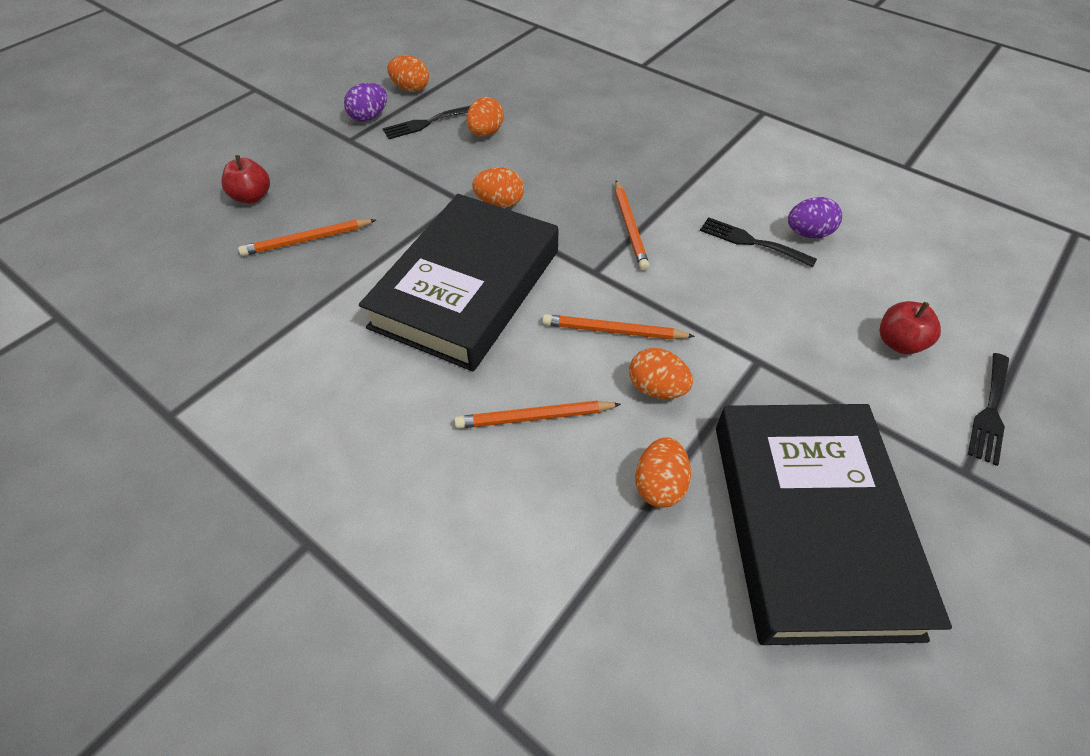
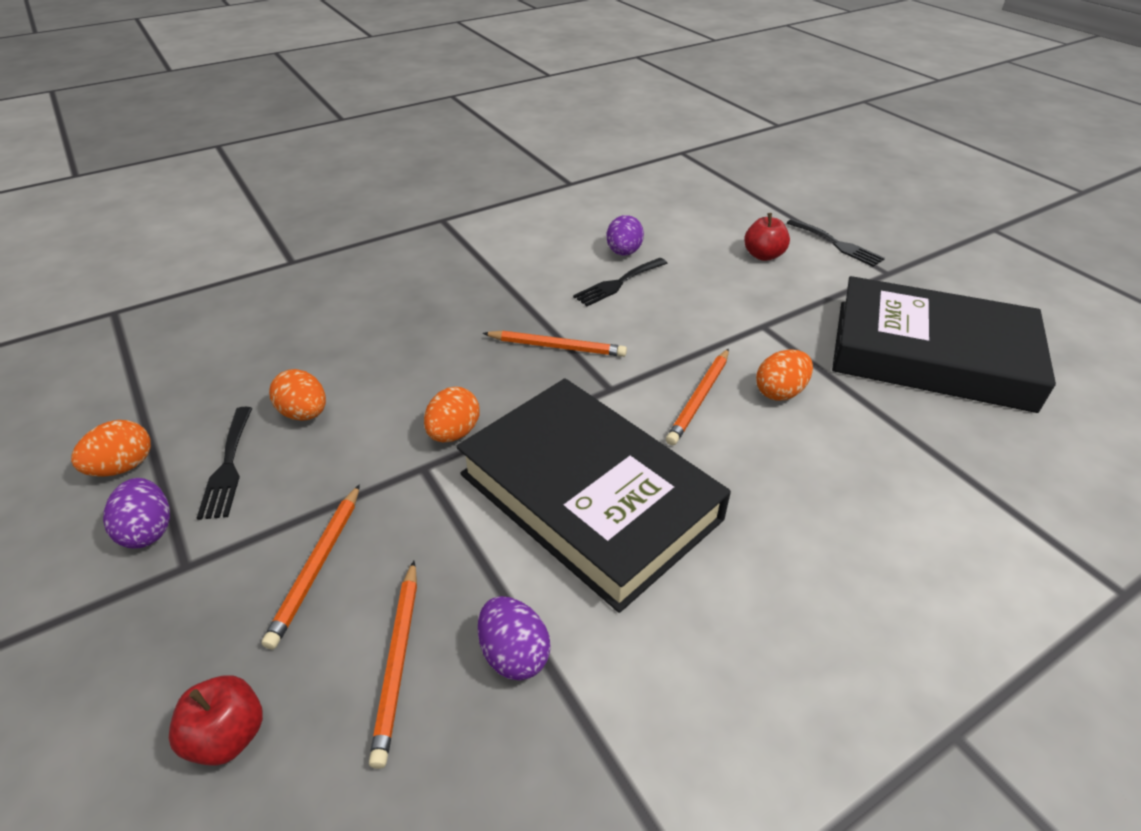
camera: 70 degrees left, 10 degrees down
(323, 286) = (514, 654): none -> purple egg
(534, 417) = (799, 485): orange pencil -> orange pencil (317, 566)
(659, 485) = (889, 422): orange egg -> none

